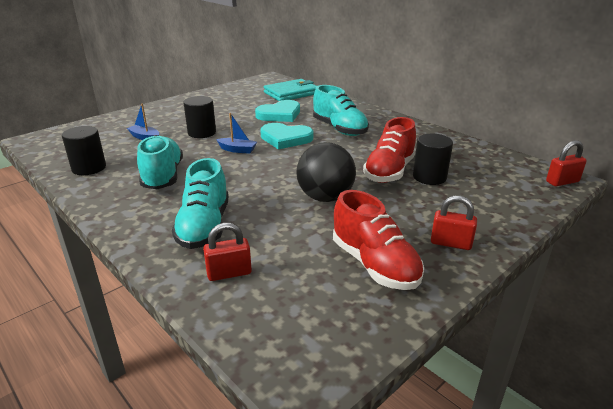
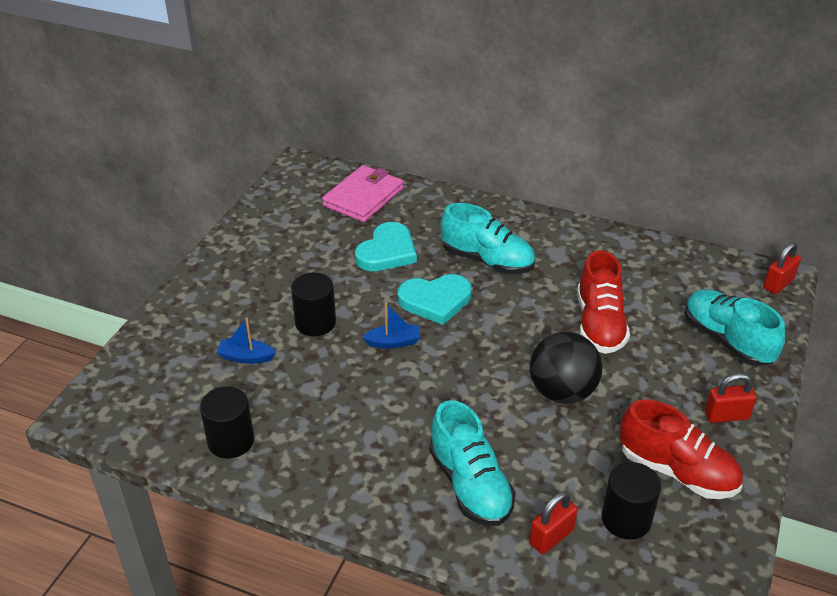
camera: 25 degrees left, 10 degrees up
(163, 176) = (344, 422): turquoise shoe -> turquoise shoe (726, 340)
(291, 93) = (363, 197): turquoise wallet -> pink wallet
(429, 177) = (647, 320): black cylinder -> black cylinder (626, 519)

